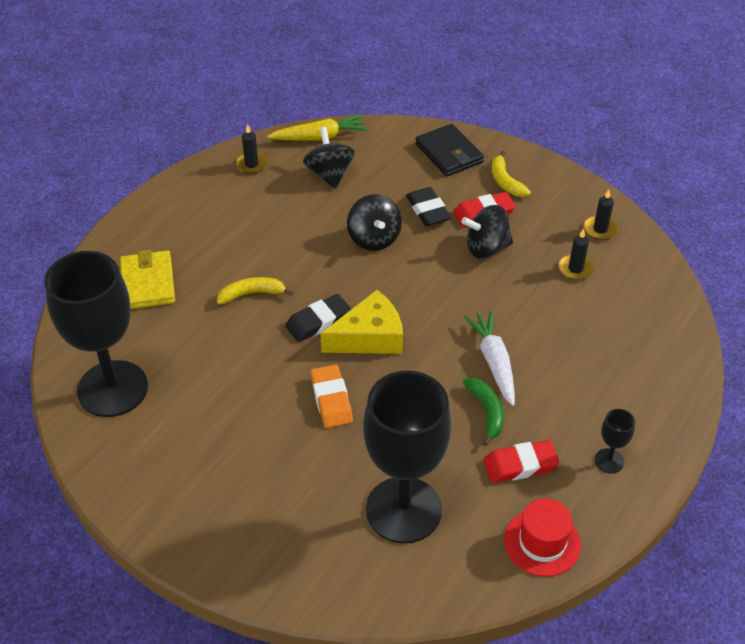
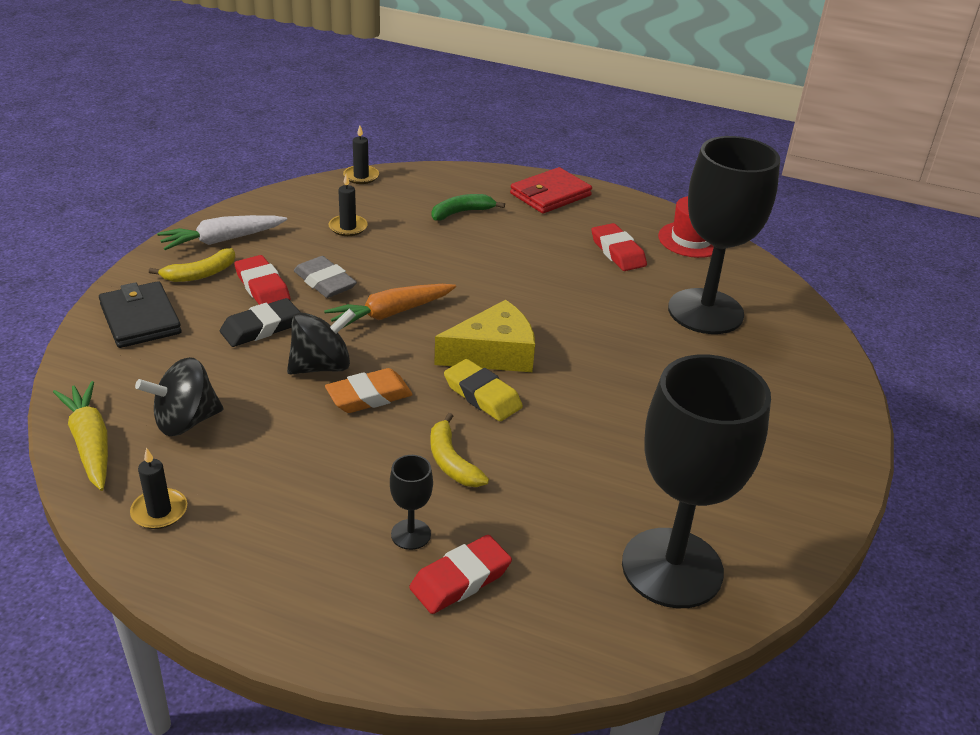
camera: 105 degrees left, 10 degrees down
(148, 283) = (460, 579): yellow wallet -> red eraser
(318, 321) = (482, 395): black eraser -> yellow eraser
(331, 399) = (597, 371): orange eraser -> orange eraser (369, 396)
(369, 337) = (493, 353): yellow cheese -> yellow cheese turned 105 degrees clockwise
(435, 282) = (390, 313): none -> orange carrot
(449, 153) = (140, 319): black wallet -> black wallet turned 75 degrees counterclockwise
(486, 248) = (325, 282): black spinning top -> grey eraser
(487, 412) = (565, 272): green banana -> green banana (462, 212)
(494, 362) = (498, 270): white carrot -> white carrot (222, 240)
(600, 229) = (282, 214): black candle -> black candle (361, 176)
(609, 461) = (588, 210): black goblet -> black goblet (411, 534)
(643, 434) = (550, 194): none -> red wallet

